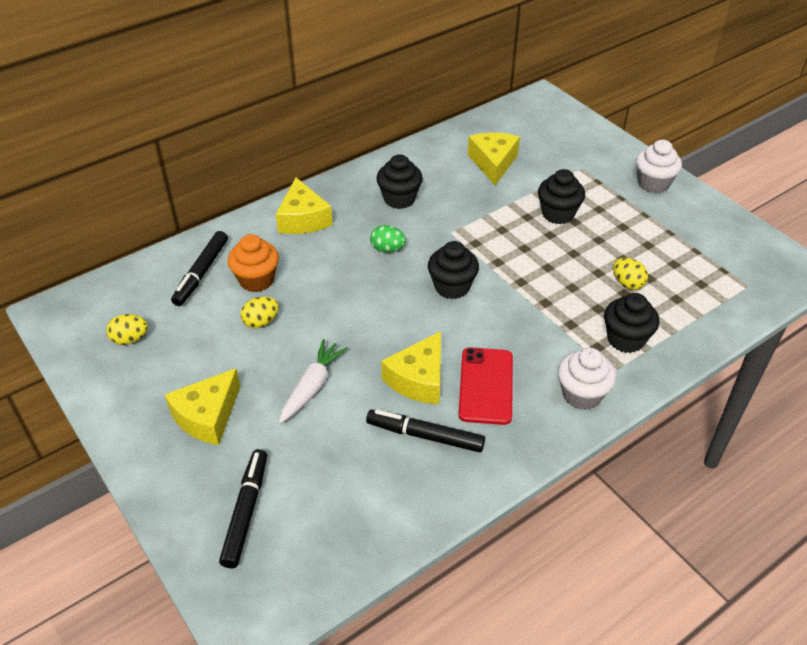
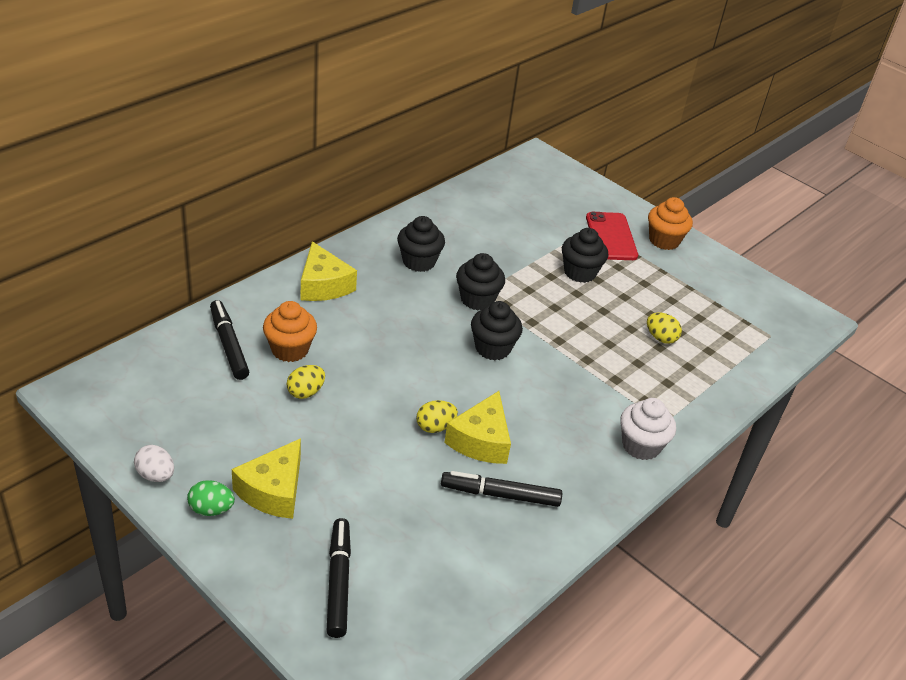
camera: 15 degrees left, 5 degrees down
(105, 394) = (156, 475): none -> white egg
(130, 339) = (168, 417): yellow egg -> yellow egg (435, 427)
(201, 273) = (228, 345): black marker -> black marker turned 150 degrees clockwise
(312, 387) = (375, 454): white carrot -> none
(387, 249) = (419, 313): green egg -> green egg (211, 509)
(486, 386) = (548, 443): red phone -> red phone (611, 237)
(493, 163) = (505, 223): yellow cheese -> none
(625, 339) = (670, 391): black cupcake -> black cupcake (477, 299)
(653, 183) = (664, 240): white cupcake -> orange cupcake

